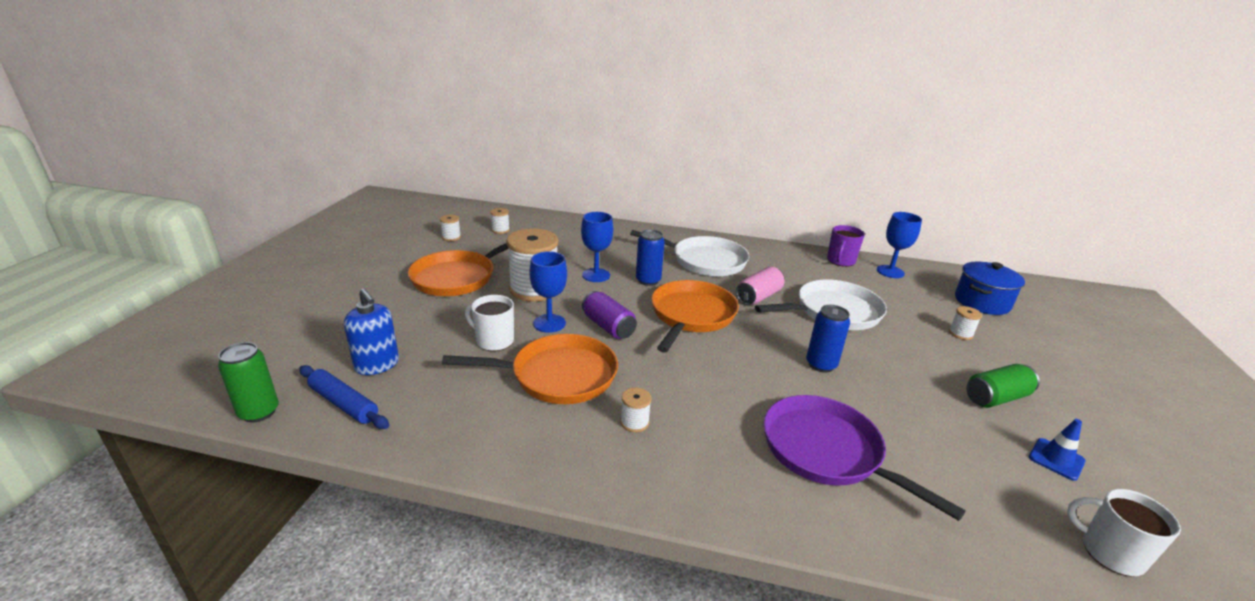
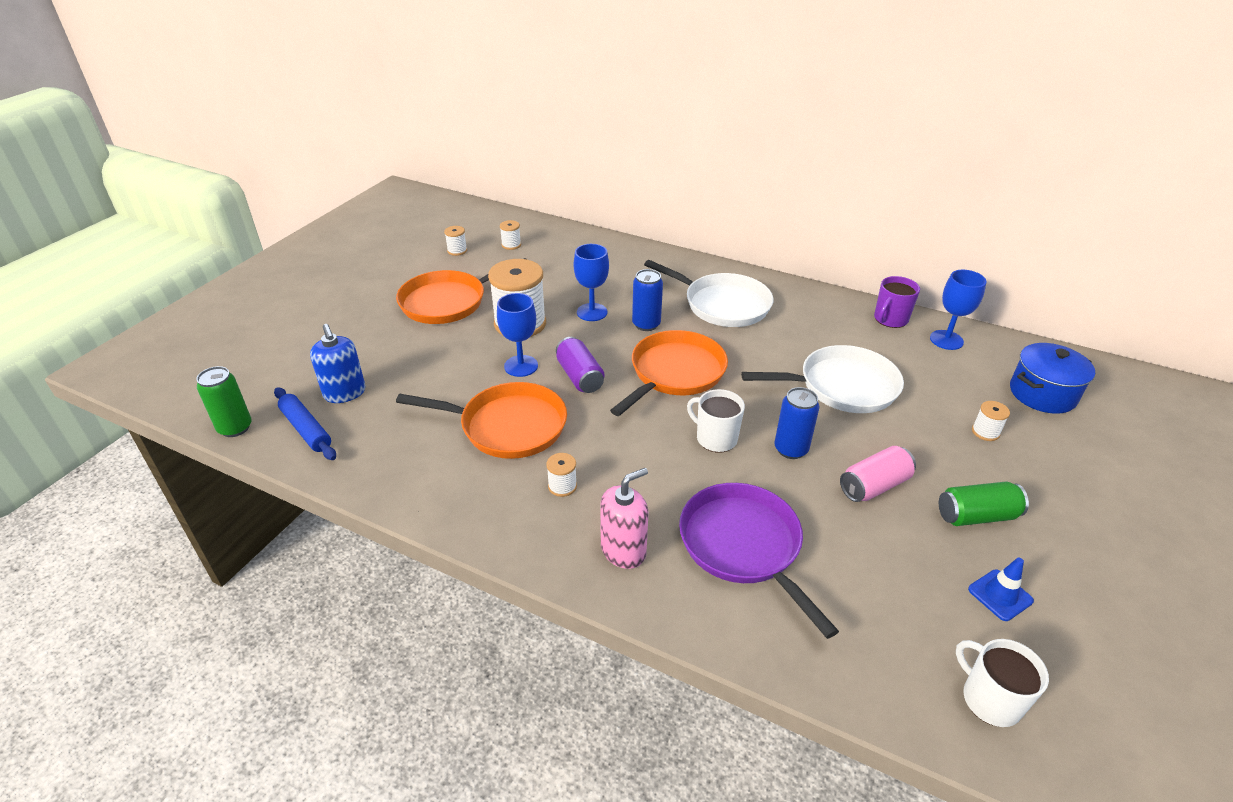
camera: 15 degrees right, 10 degrees up
(494, 341) = (459, 380): white mug -> white mug (715, 438)
(720, 473) = (623, 550): none -> pink soap dispenser
(758, 297) = (763, 358): pink can -> pink can (874, 486)

